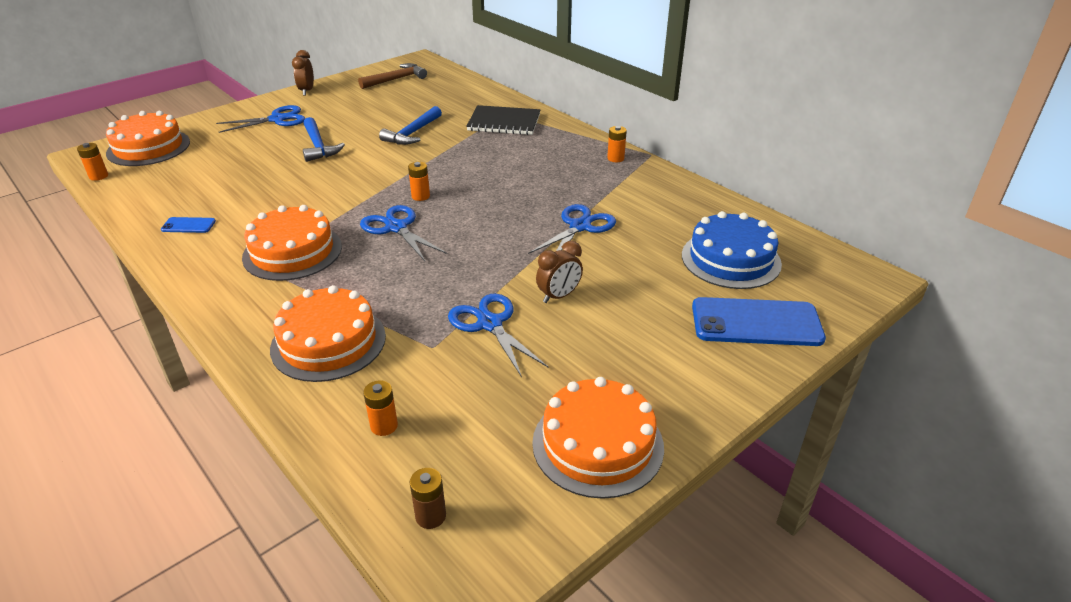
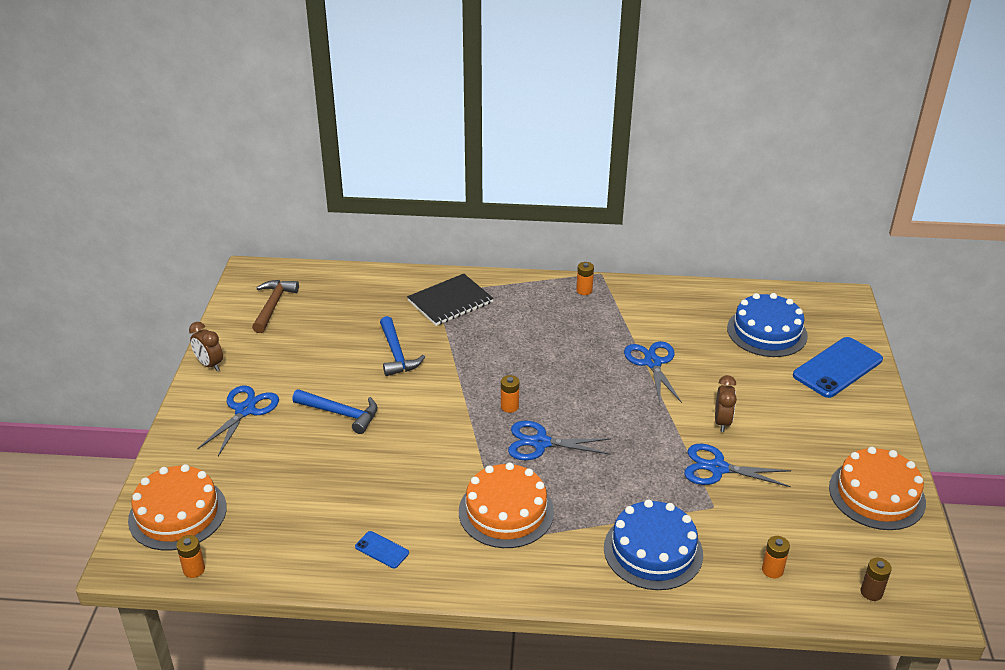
camera: 45 degrees left, 0 degrees up
(188, 225) = (382, 550): blue phone -> blue phone turned 75 degrees clockwise
(328, 342) = (653, 551): orange cake -> blue cake

